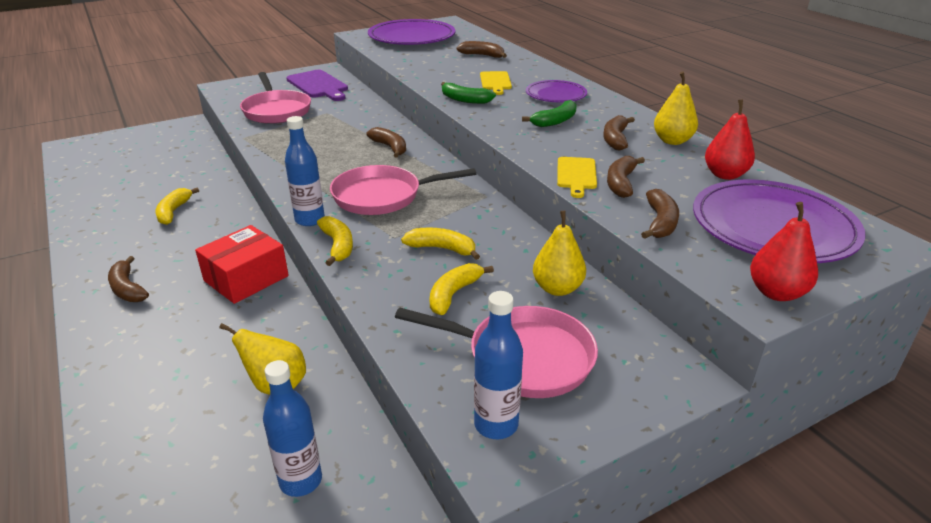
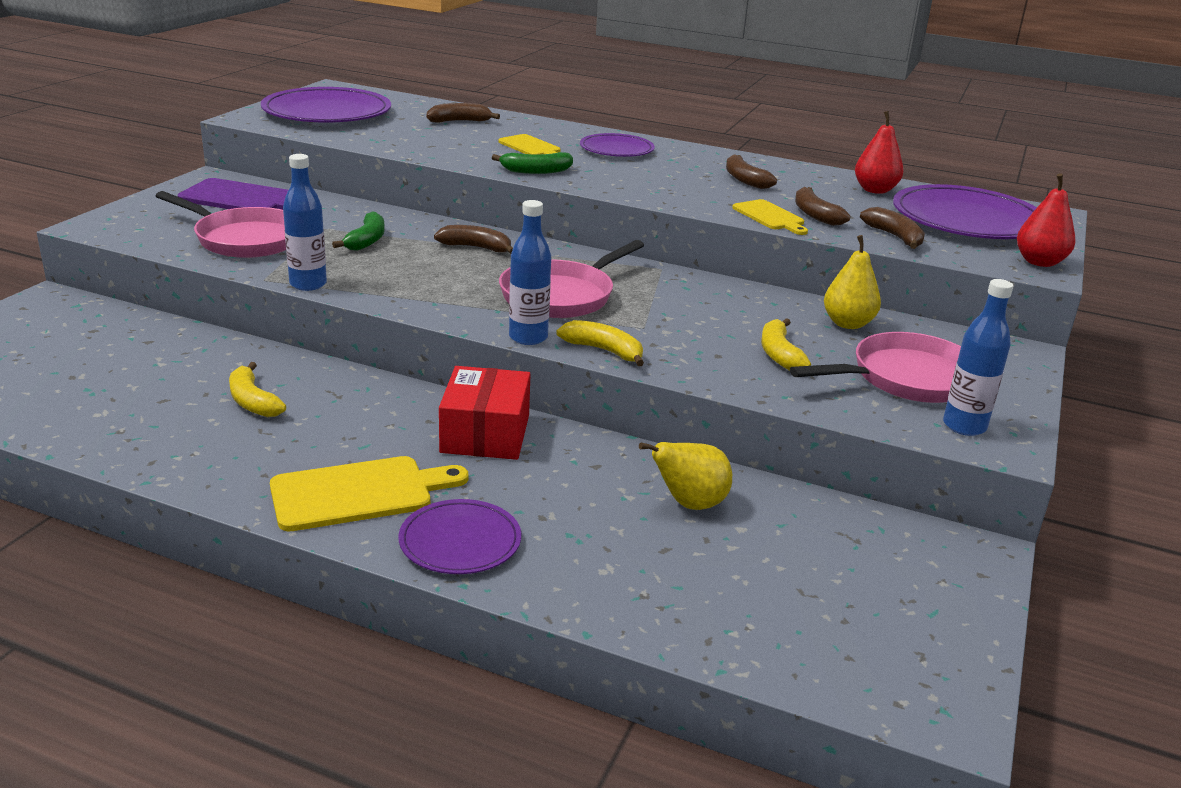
camera: 40 degrees left, 5 degrees down
(120, 344) = (460, 541): none -> purple plate
(127, 289) = (358, 493): brown banana -> yellow cutting board
(301, 481) = (834, 555): blue bottle -> blue bottle (308, 284)
(442, 248) = (704, 323): yellow banana -> none
(555, 121) = (664, 174): green banana -> green banana (367, 240)
(672, 141) = (791, 172): yellow pear -> none

